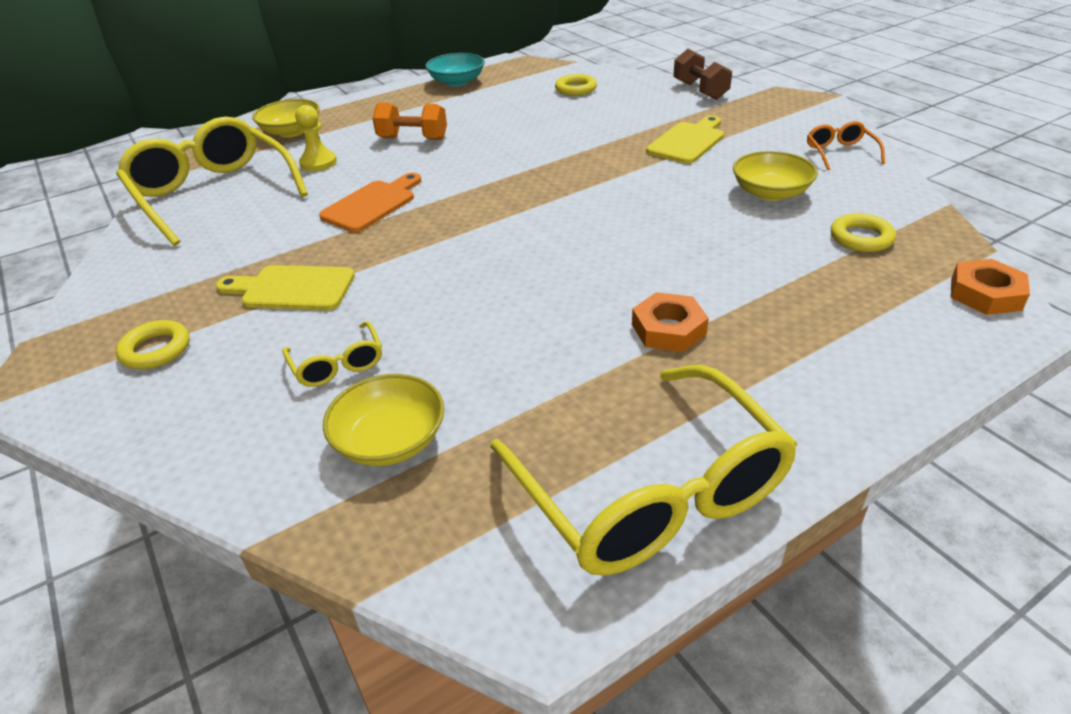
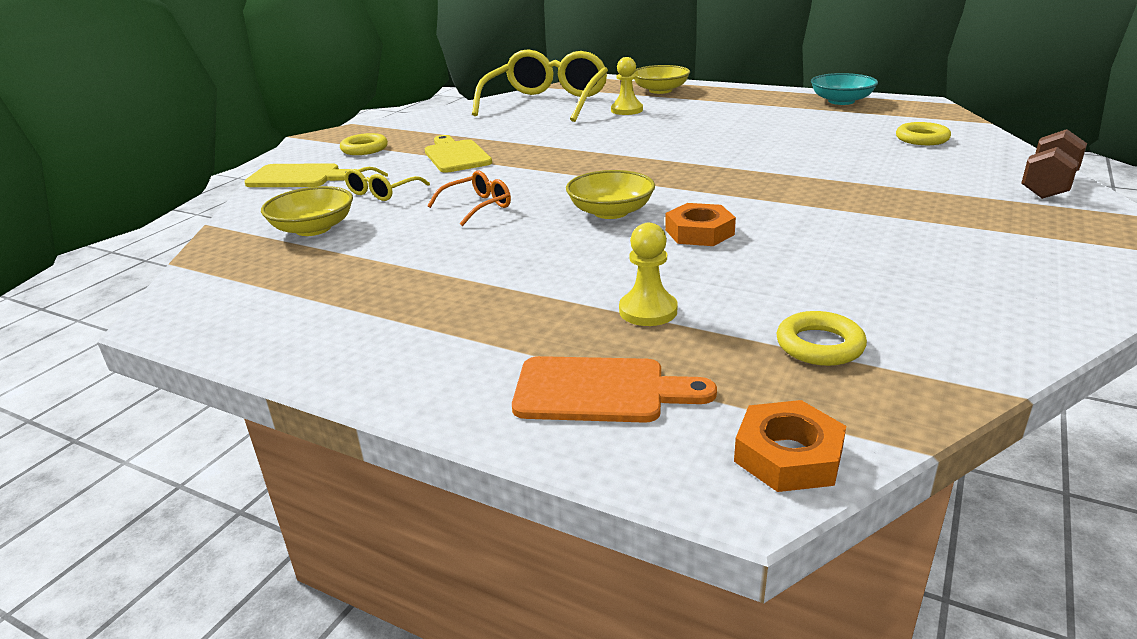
camera: 60 degrees right, 10 degrees down
(372, 204) = (589, 140): orange cutting board -> orange cutting board (599, 391)
(413, 139) = (709, 120): orange dumbbell -> none
(649, 490) = (298, 323): yellow glasses -> none
(668, 329) = (520, 282): orange nut -> orange nut (699, 232)
(688, 142) = (900, 209): yellow cutting board -> yellow cutting board (298, 177)
(768, 284) = (648, 311): none -> yellow pawn
(770, 192) = (851, 274): yellow bowl -> yellow bowl (610, 212)
(840, 153) = (1037, 294): orange glasses -> orange glasses (477, 207)

